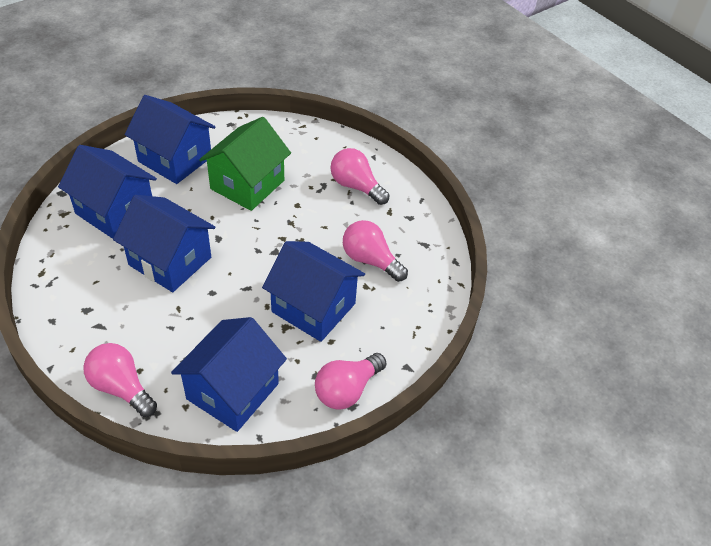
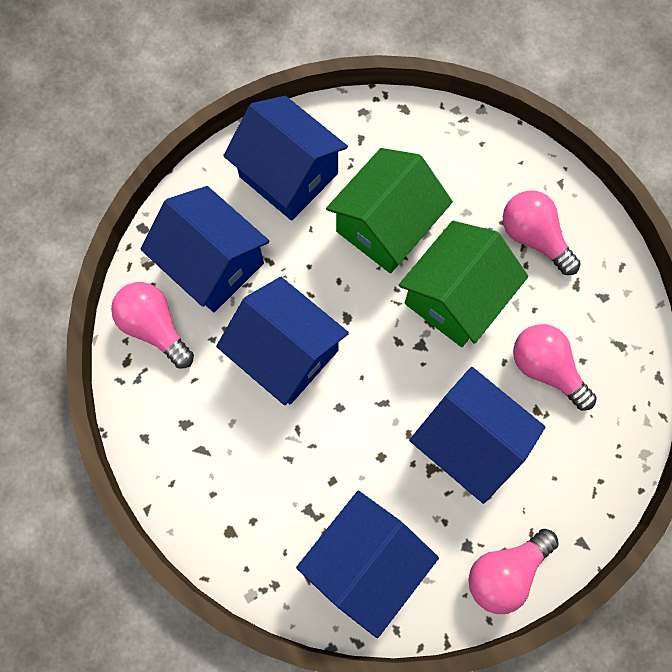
camera: 10 degrees right, 25 degrees up
(121, 388) = (232, 545): pink light bulb -> pink light bulb (155, 327)
(300, 222) = (455, 297): none -> green house

